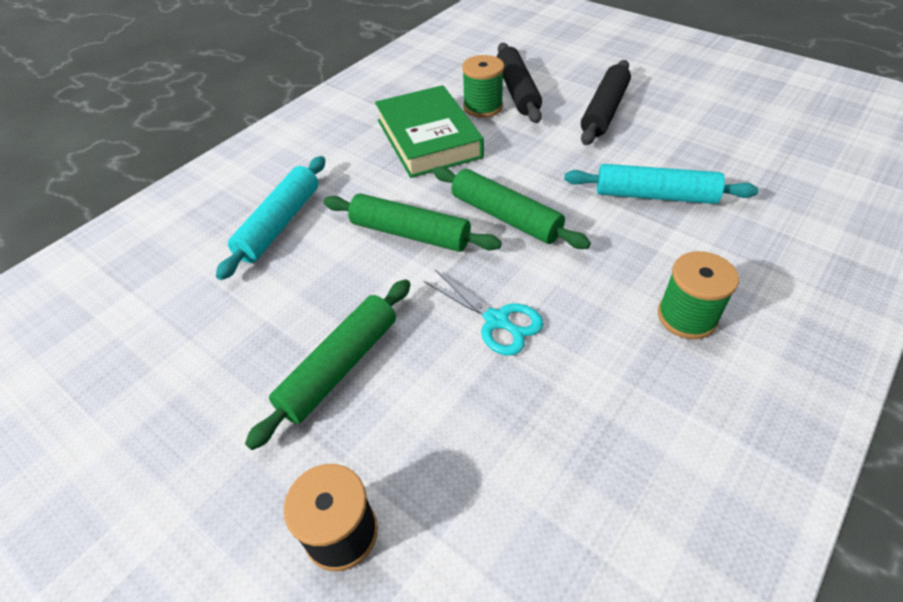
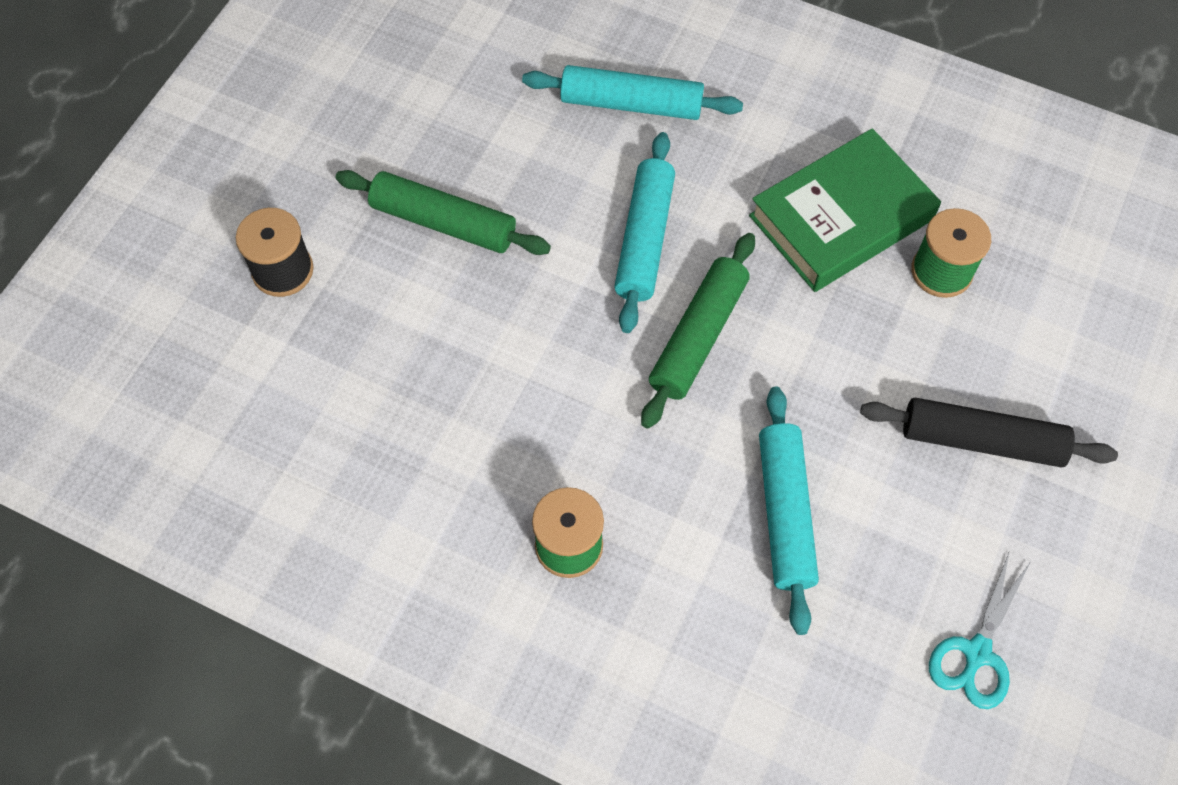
camera: 75 degrees right, 15 degrees up
(410, 233) = (644, 239): green rolling pin -> turquoise rolling pin
(496, 320) = (527, 351): turquoise scissors -> turquoise scissors (977, 652)
(517, 91) = (1001, 312): black rolling pin -> none

